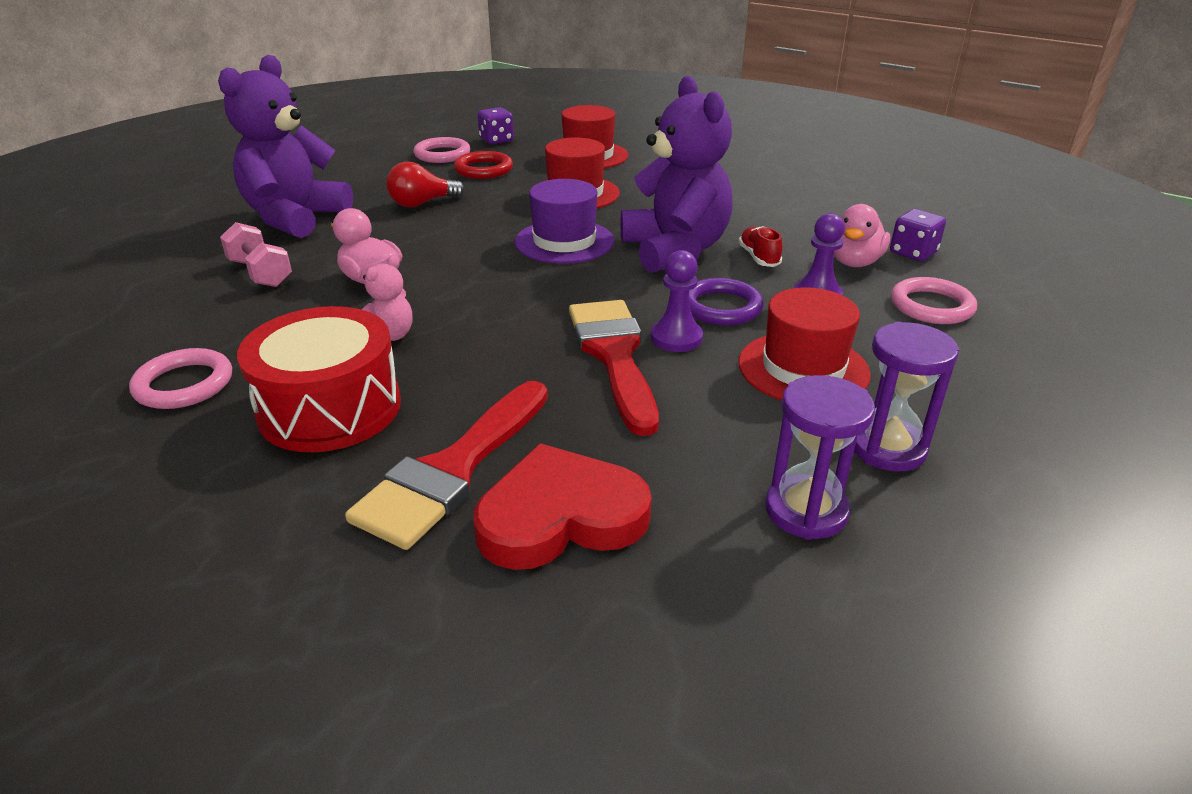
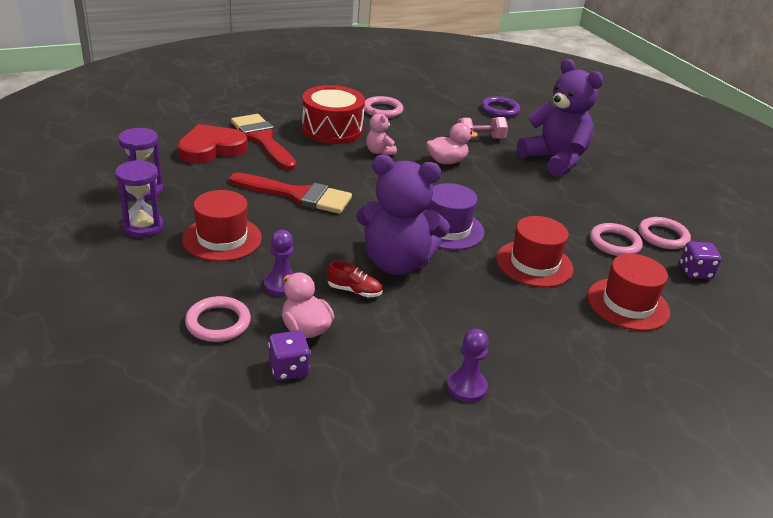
camera: 115 degrees right, 0 degrees up
(422, 203) = (553, 201): red light bulb -> none
(483, 169) = (615, 243): red ring -> pink ring
(560, 516) = (211, 149): red heart -> red heart turned 135 degrees counterclockwise
(676, 338) = (293, 217): purple pawn -> purple pawn (466, 387)
(721, 307) = (307, 245): purple ring -> purple ring (500, 110)

